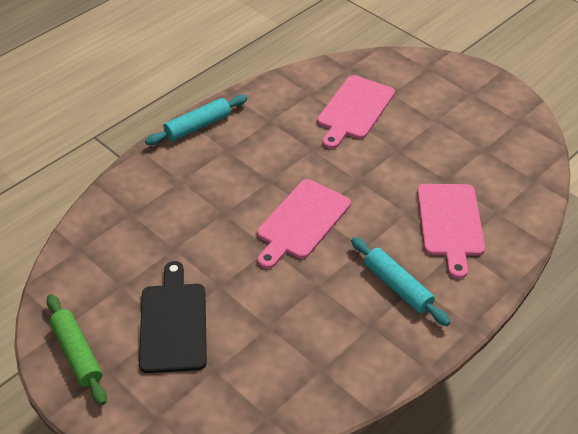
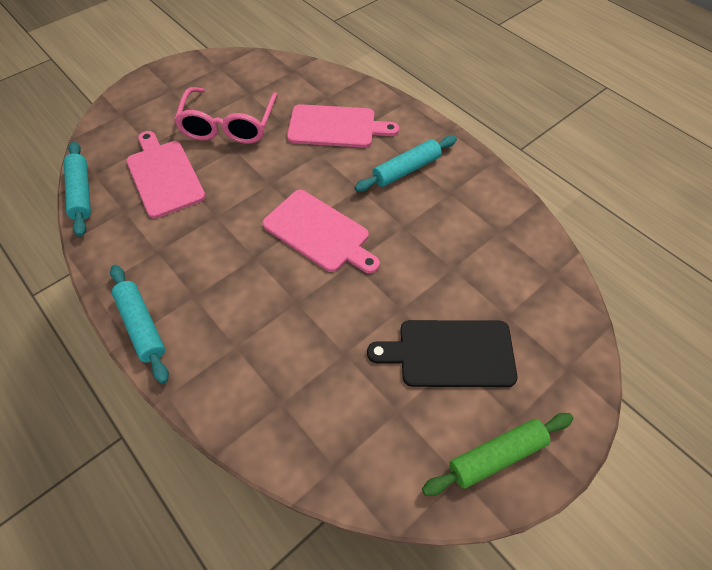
camera: 85 degrees left, 10 degrees up
(325, 66) = (81, 193): none -> turquoise rolling pin
(354, 110) = (164, 176): pink cutting board -> pink cutting board turned 150 degrees counterclockwise
(430, 141) = (229, 125): none -> pink glasses

